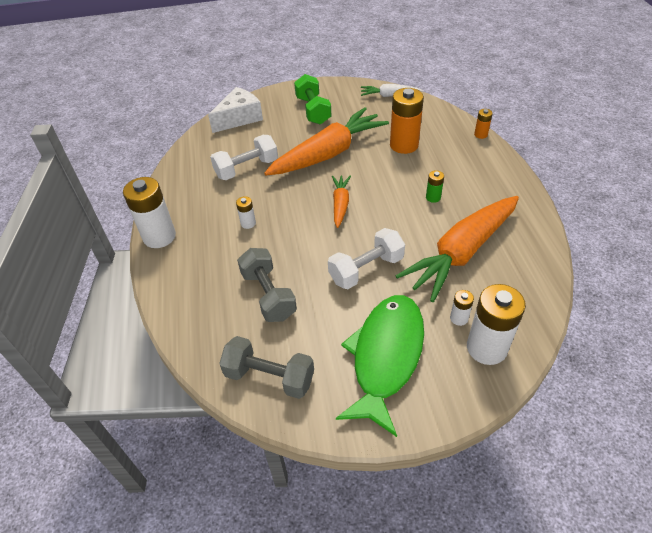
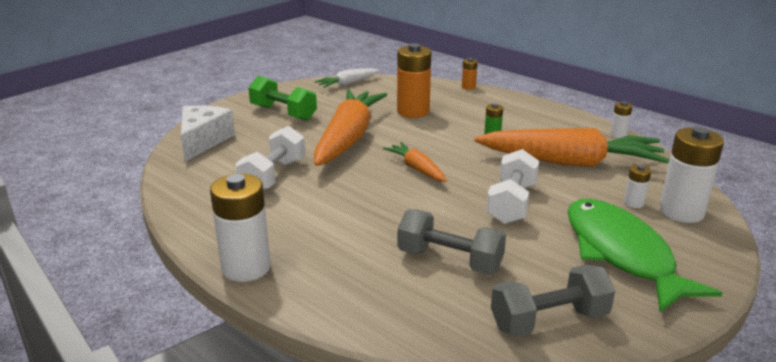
camera: 40 degrees left, 20 degrees down
(248, 223) = (341, 216): white battery -> white battery (618, 134)
(462, 253) = (570, 162): orange carrot -> orange carrot turned 90 degrees counterclockwise

